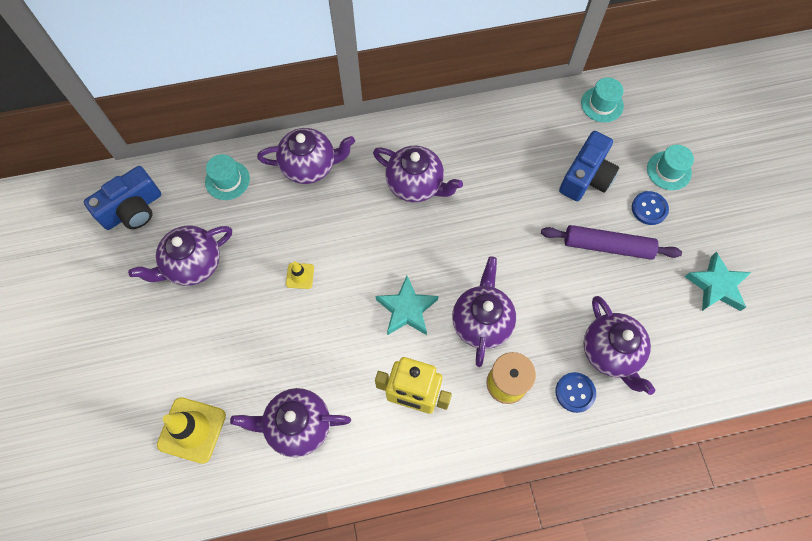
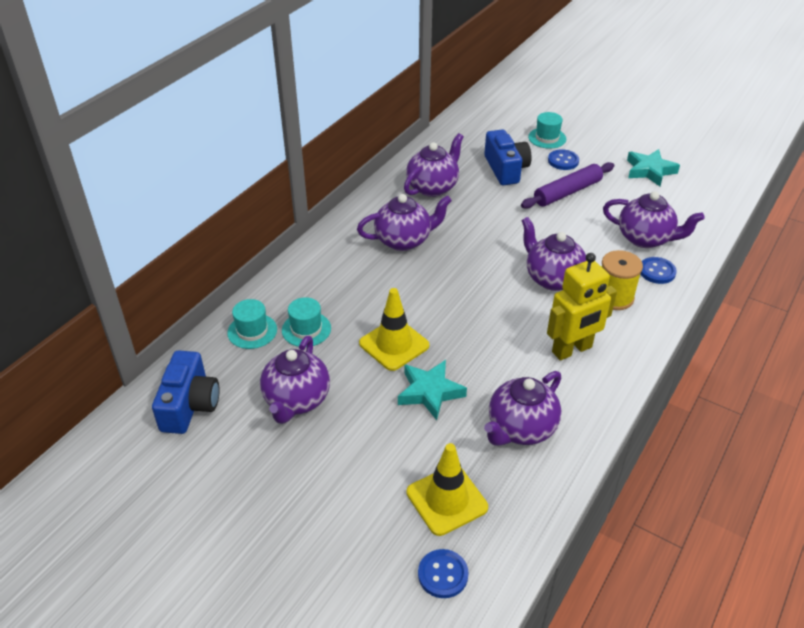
camera: 45 degrees left, 25 degrees down
(131, 477) = (443, 574): none -> blue button
(300, 276) = (394, 344): yellow traffic cone -> yellow traffic cone, size x1.94
(310, 166) = (310, 280): purple teapot -> purple teapot (433, 187)
(407, 309) = (496, 307): turquoise star -> turquoise star (430, 392)
(602, 104) = (463, 131): turquoise hat -> turquoise hat (306, 329)

